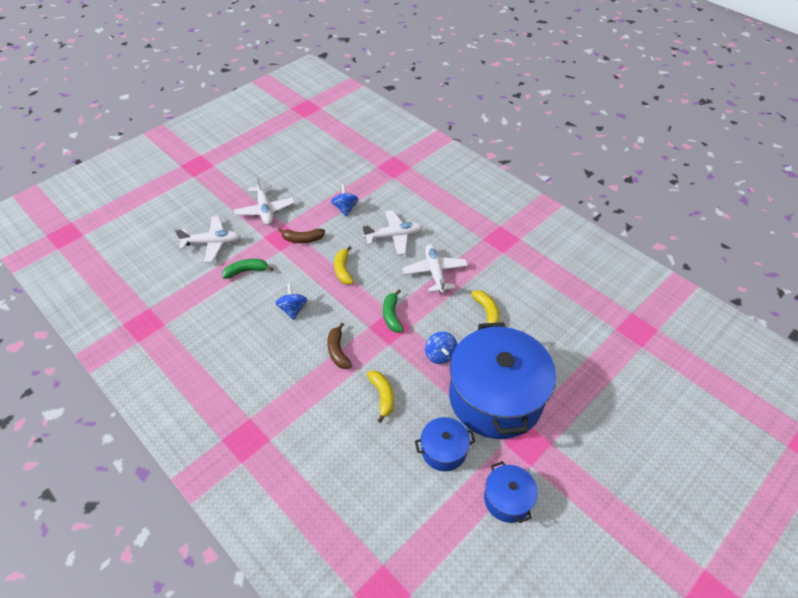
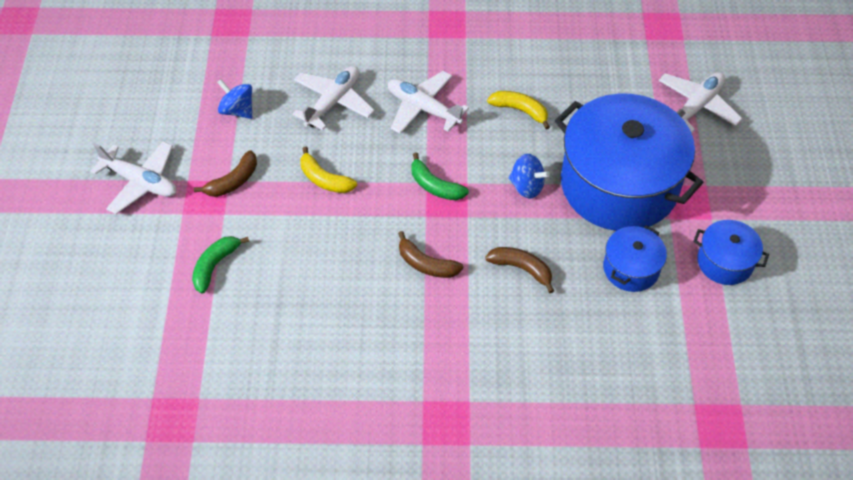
camera: 45 degrees left, 5 degrees up
(212, 243) = (127, 268): white plane -> white plane (697, 106)
(293, 309) = (324, 262): blue spinning top -> none
(382, 396) = (522, 269): yellow banana -> brown banana

